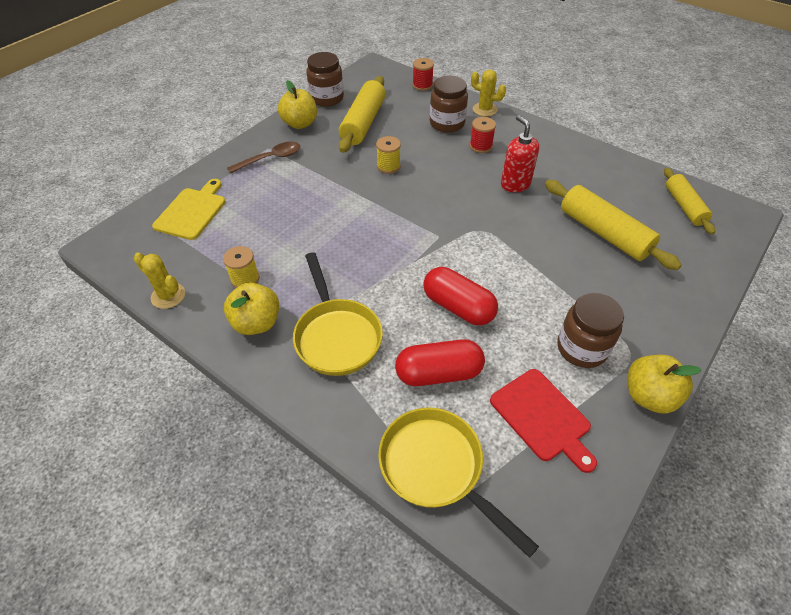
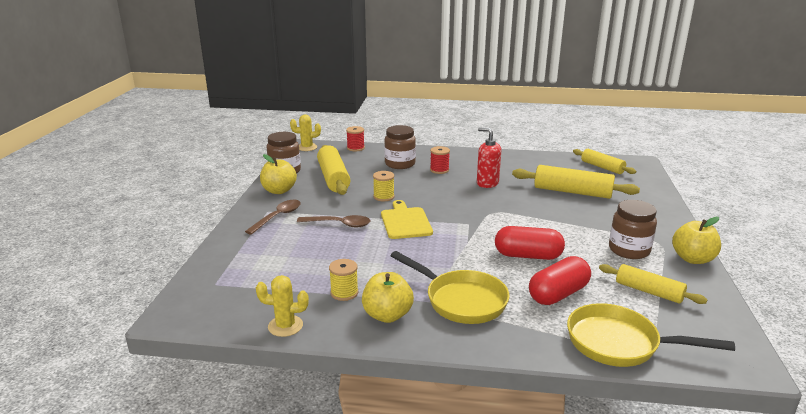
camera: 30 degrees left, 25 degrees down
(192, 211) = (242, 267): yellow cutting board -> yellow cutting board (405, 222)
(314, 189) = (339, 224): none -> brown spoon
(484, 109) = (418, 151): yellow cactus -> yellow cactus (307, 147)
(542, 417) = (649, 291): red cutting board -> yellow rolling pin

